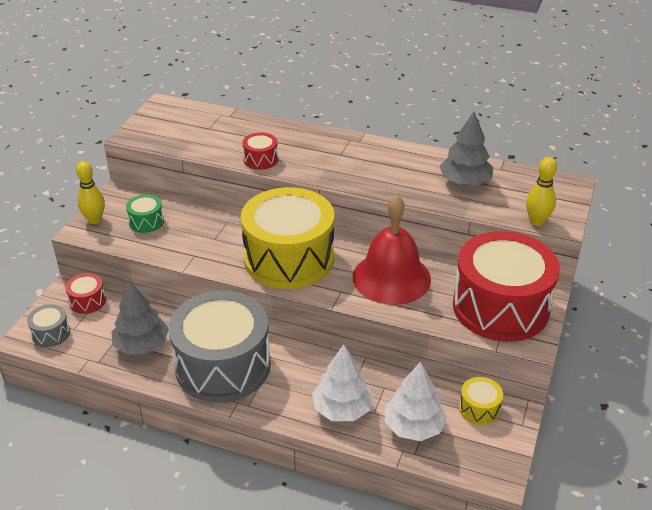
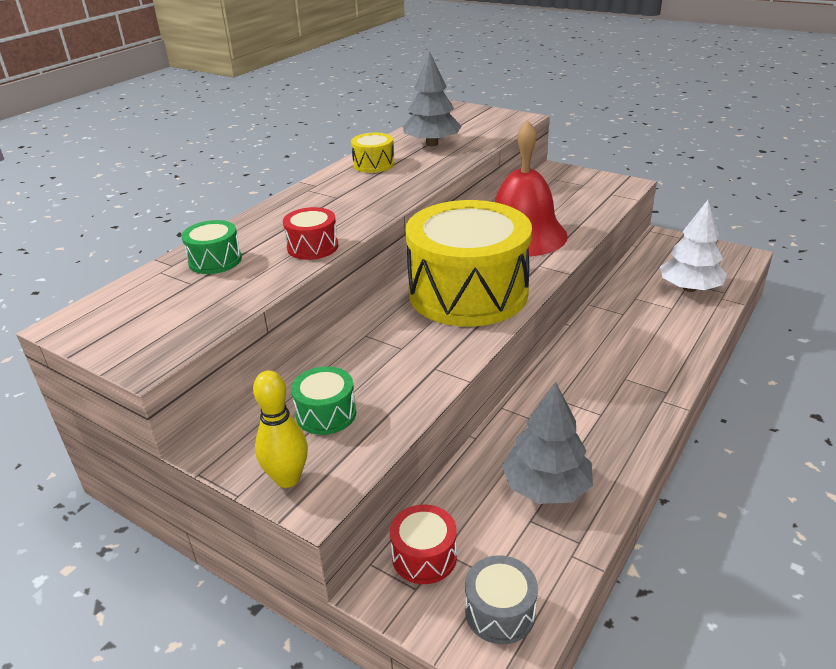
camera: 75 degrees left, 5 degrees down
(223, 366) = (596, 408): grey drum -> none
(236, 129) = (215, 260): none -> green drum
(342, 409) = (668, 326): white tree -> none
(479, 409) = (662, 253): yellow drum -> yellow drum (373, 164)
(500, 307) = (578, 190): red drum -> none
(537, 221) = (511, 125): yellow bowling pin -> none

